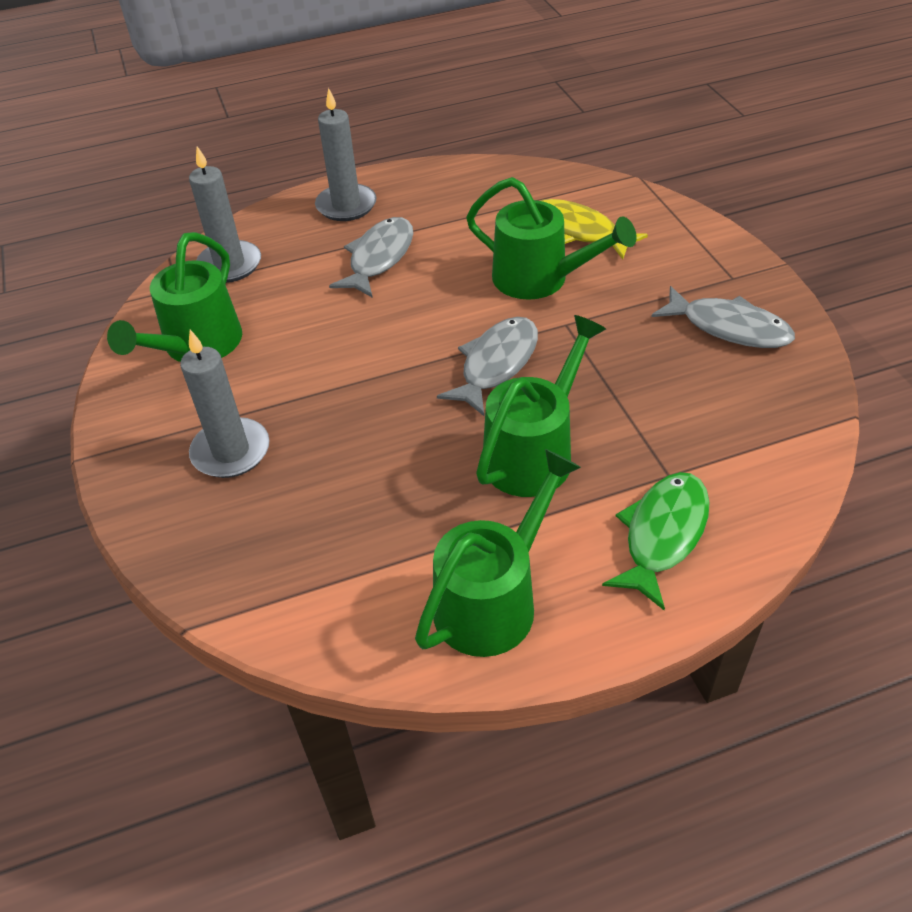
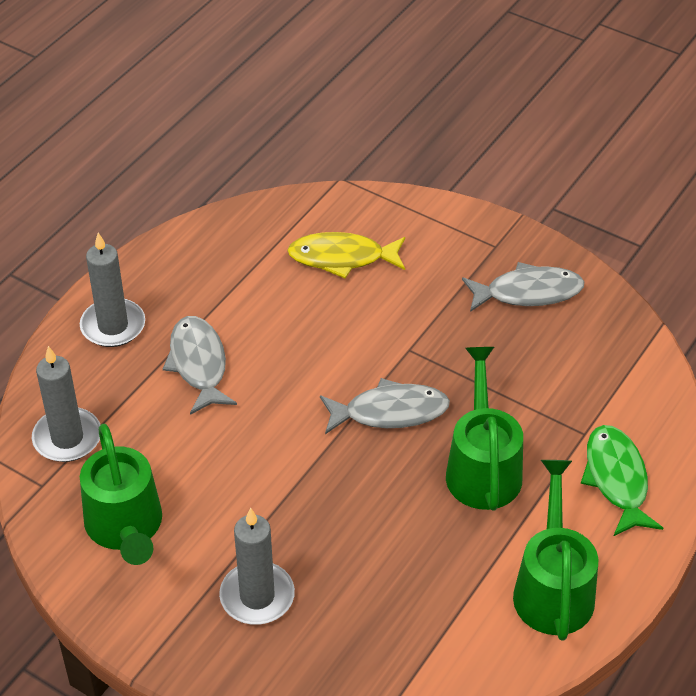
camera: 40 degrees left, 0 degrees up
(496, 365) = (389, 412): grey fish -> grey fish turned 90 degrees clockwise
(540, 279) = (353, 318): green watering can -> none

